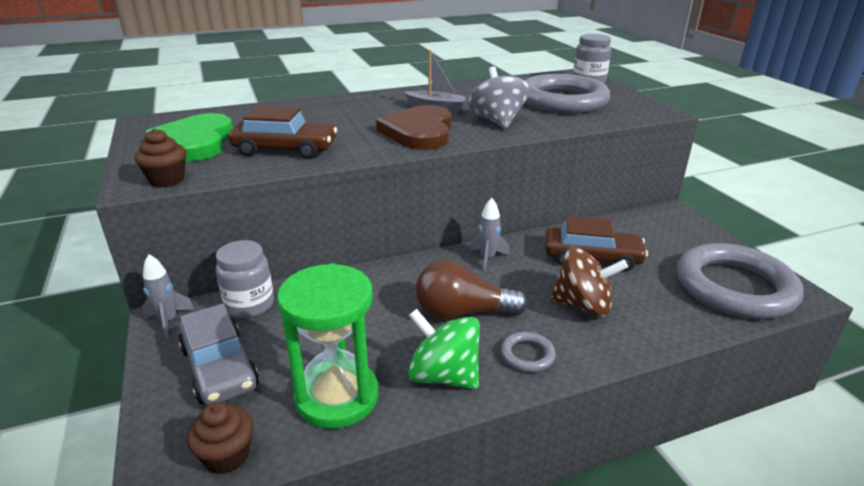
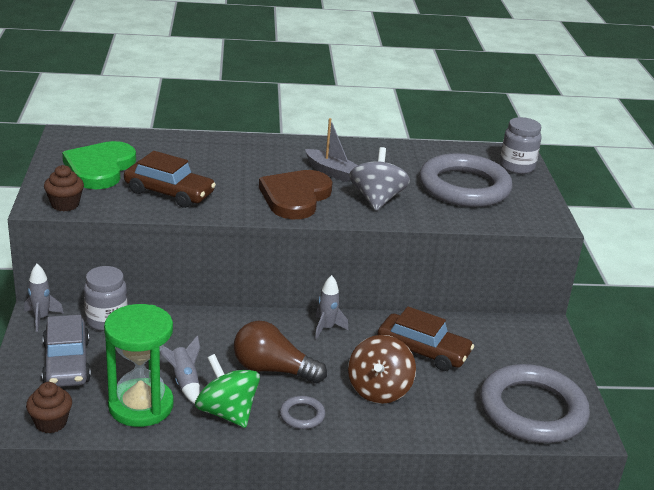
camera: 15 degrees right, 0 degrees up
(374, 352) = (184, 382): none -> grey rocket
(583, 305) = (379, 390): brown spinning top -> brown spinning top turned 75 degrees clockwise

